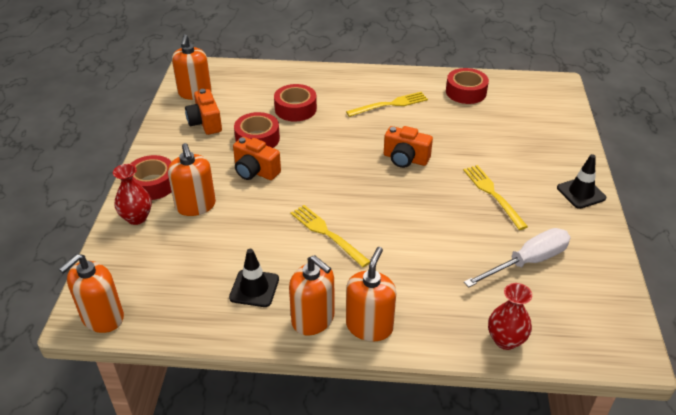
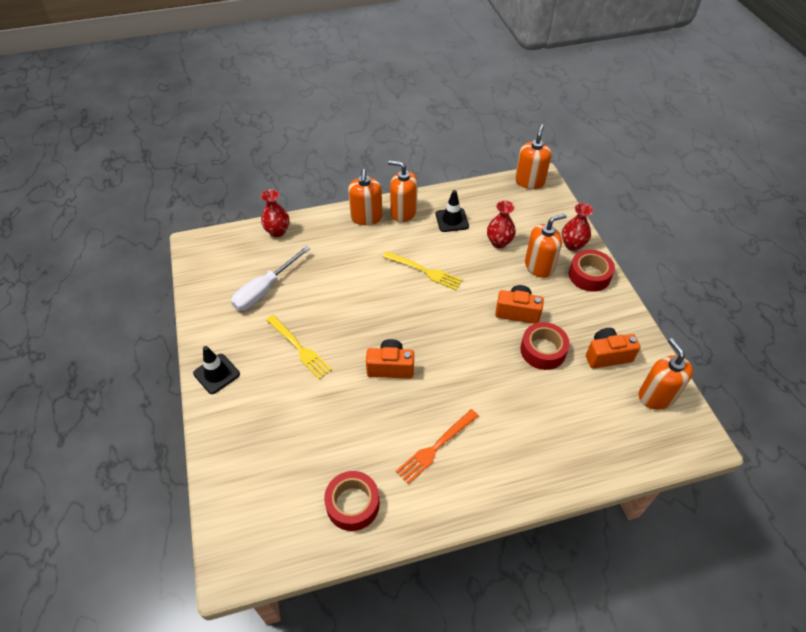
camera: 160 degrees right, 10 degrees up
(195, 206) = (539, 266): orange soap dispenser -> orange soap dispenser turned 105 degrees clockwise
(205, 123) = (607, 355): orange camera -> orange camera turned 60 degrees counterclockwise
(217, 243) = (499, 242): none -> red vase
(295, 109) = (534, 405): red tape -> none
(391, 104) = (435, 448): yellow fork -> orange fork

